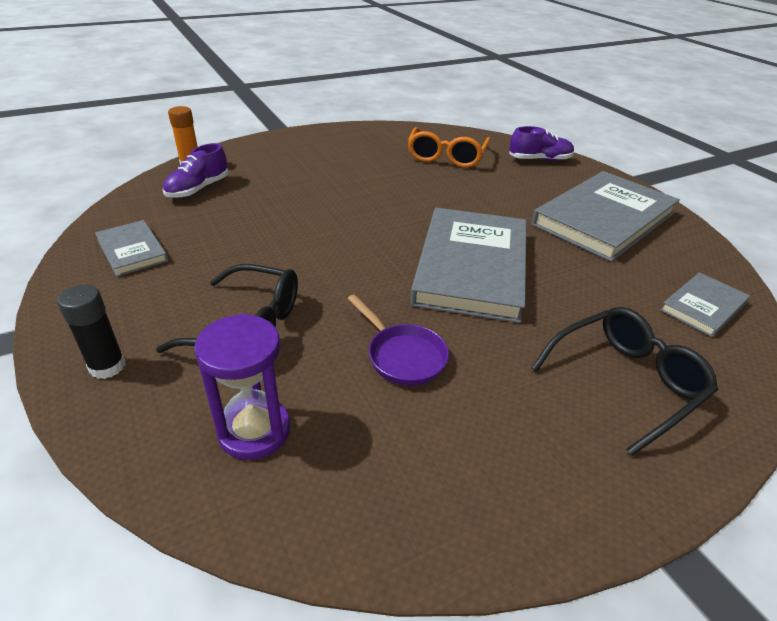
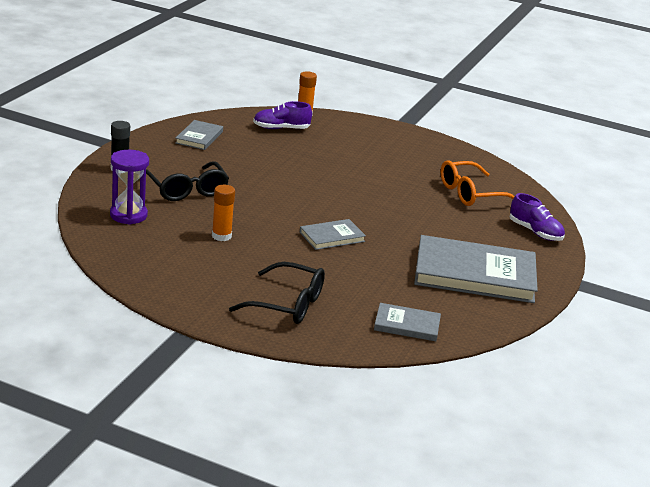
camera: 50 degrees right, 10 degrees down
(402, 356) = (221, 236): purple pan -> orange glue stick
(471, 267) = (332, 237): grey book -> grey book, size x0.49

